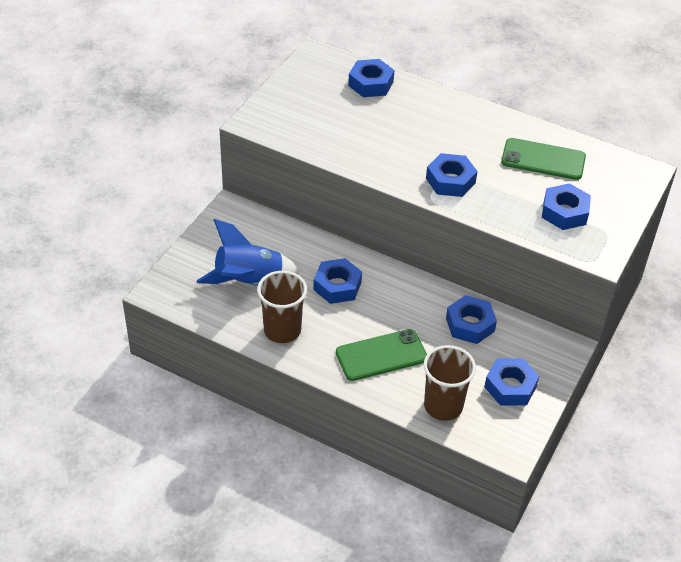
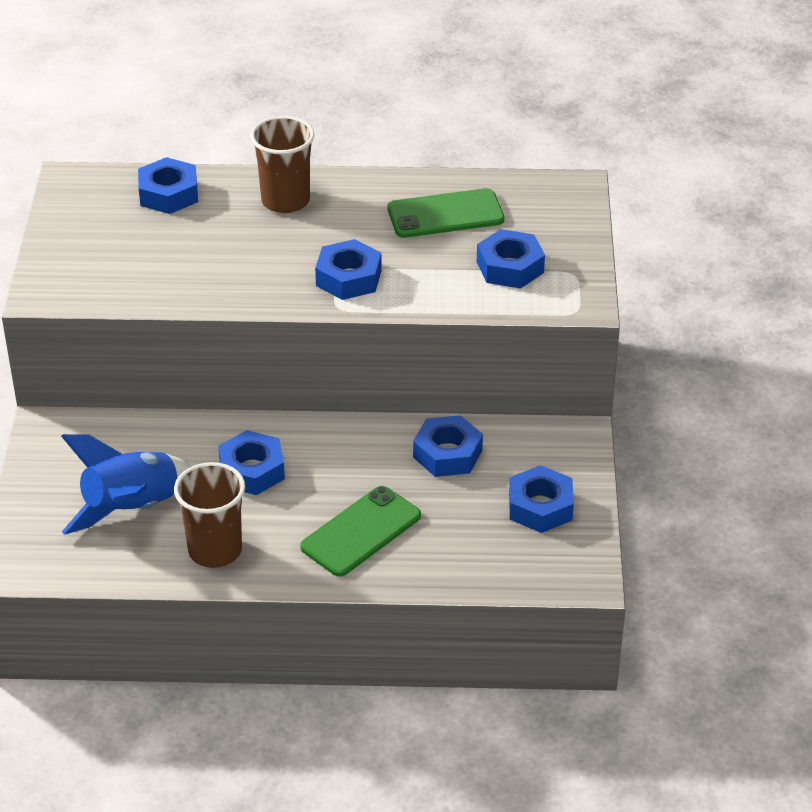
camera: 25 degrees left, 5 degrees down
(443, 406) = (474, 560): brown cup -> brown cup (285, 201)

